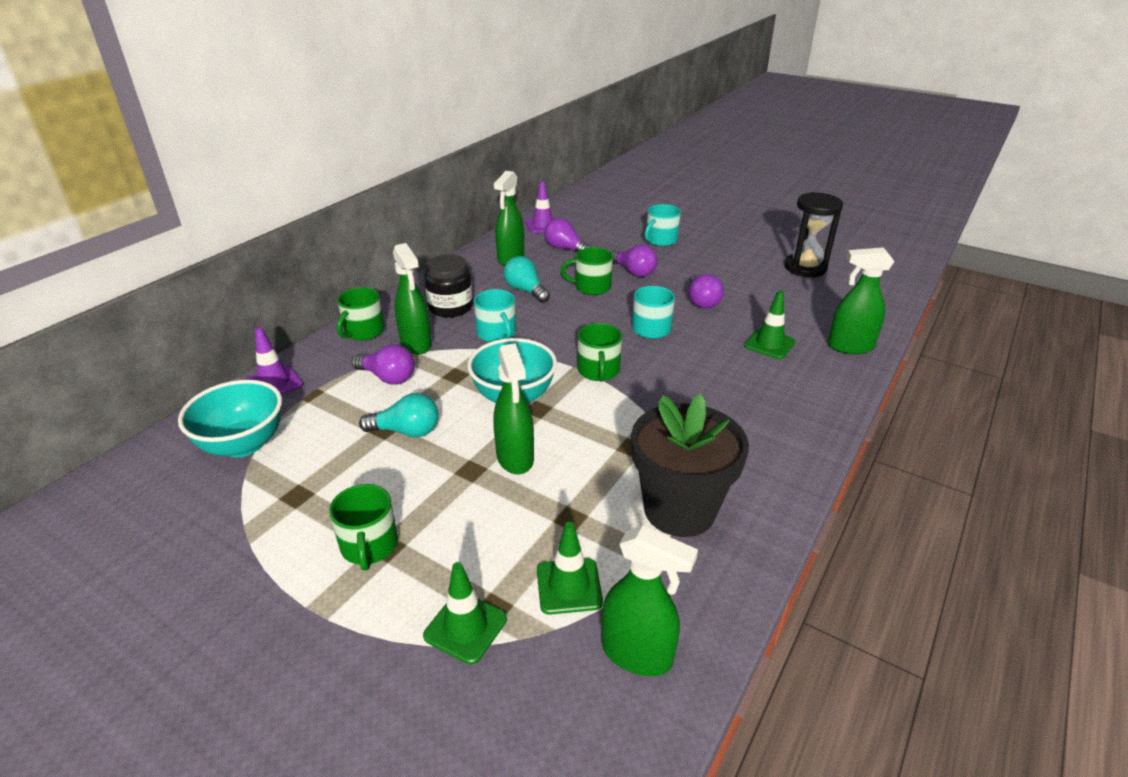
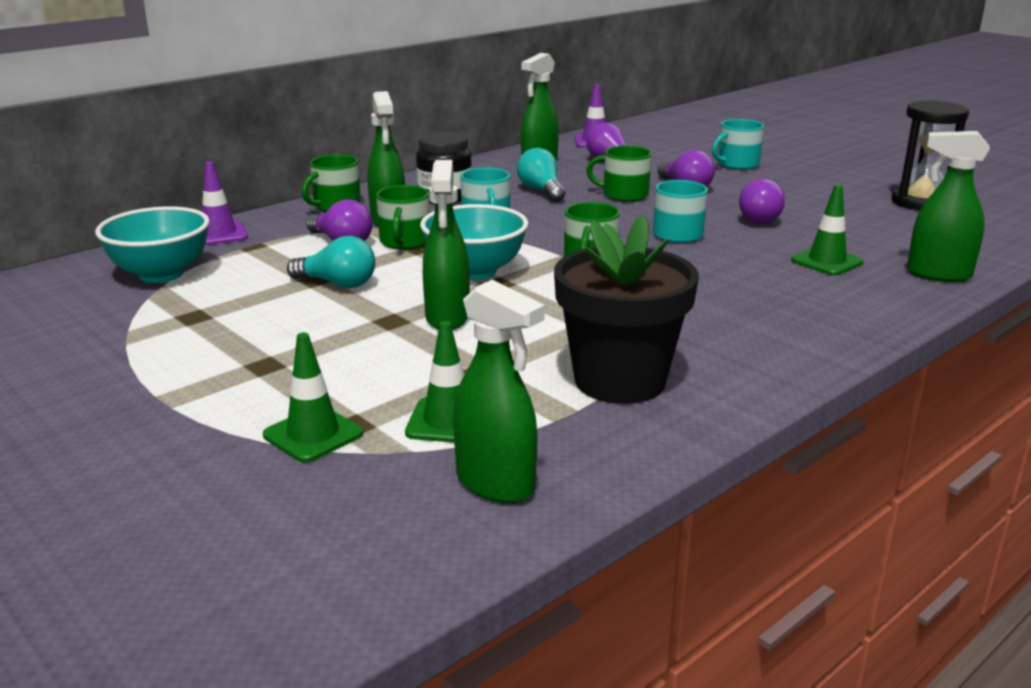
camera: 15 degrees right, 10 degrees down
(369, 546) = (246, 362): green mug -> green mug (404, 242)

